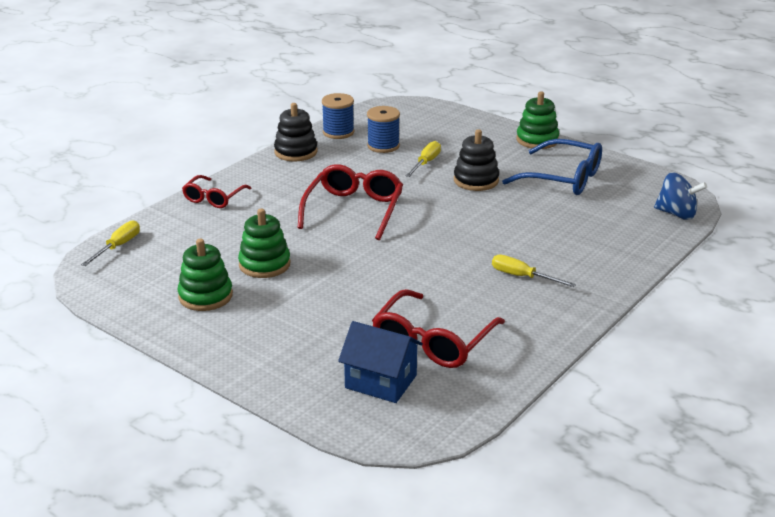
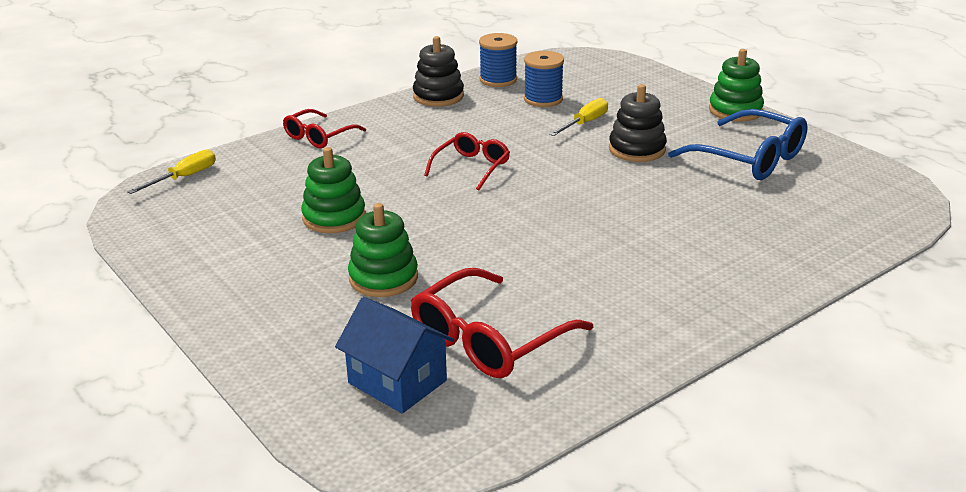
camera: 15 degrees right, 0 degrees up
(205, 296) = (246, 245): green stacking toy -> green stacking toy (383, 278)
(353, 210) = (471, 167): red glasses -> red glasses, size x0.61
(522, 277) = (643, 273): yellow screwdriver -> none
(676, 214) = (886, 218): blue spinning top -> none

